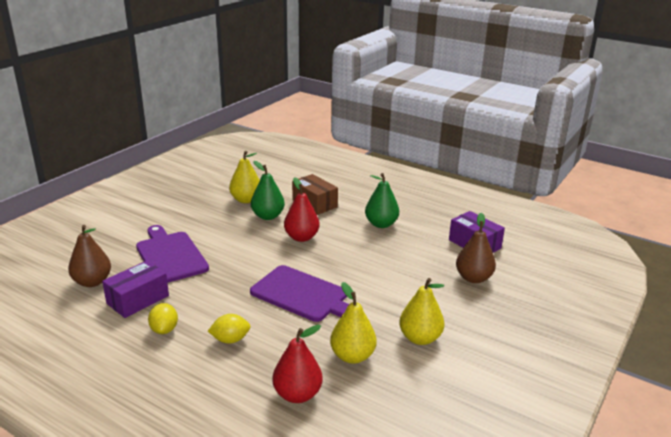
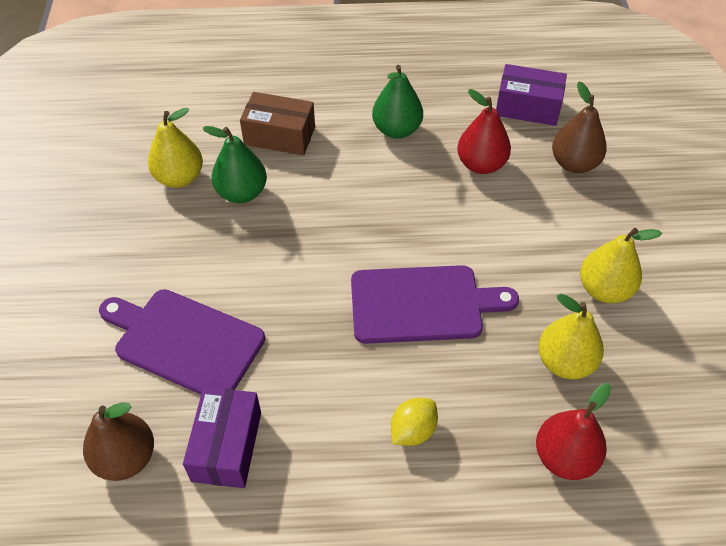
camera: 35 degrees left, 25 degrees up
(164, 329) = (317, 470): yellow lemon -> none
(301, 237) = (324, 207): red pear -> red pear (481, 164)

